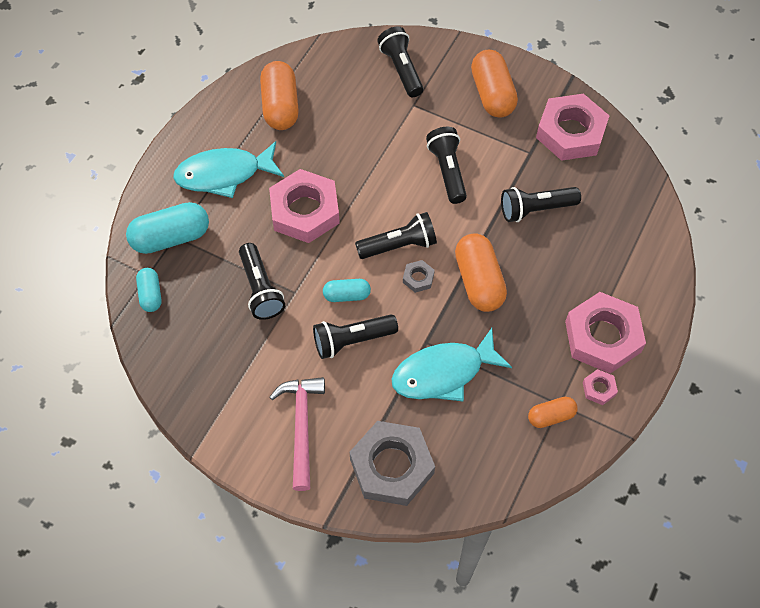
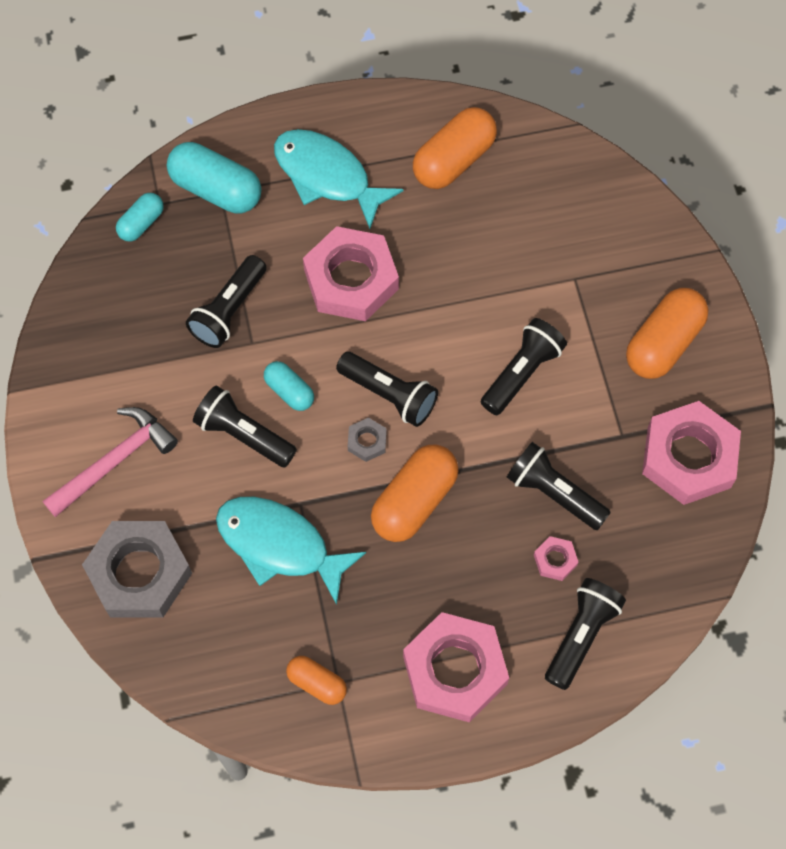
camera: 50 degrees right, 5 degrees up
(401, 69) = (609, 233): black flashlight -> black flashlight (581, 635)
(599, 389) = (389, 709): pink nut -> pink nut (555, 560)

